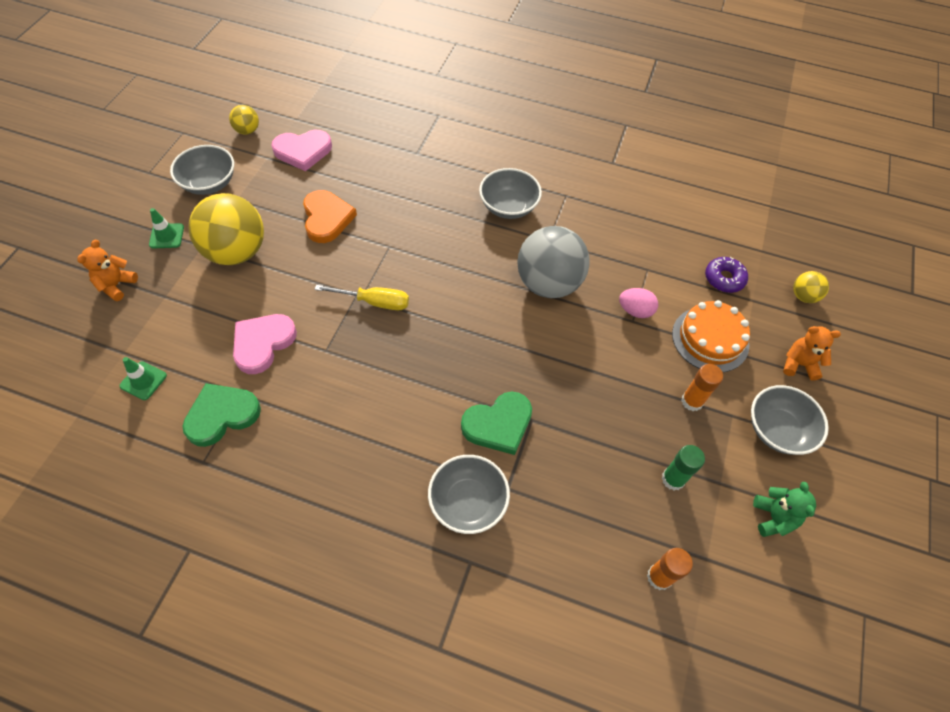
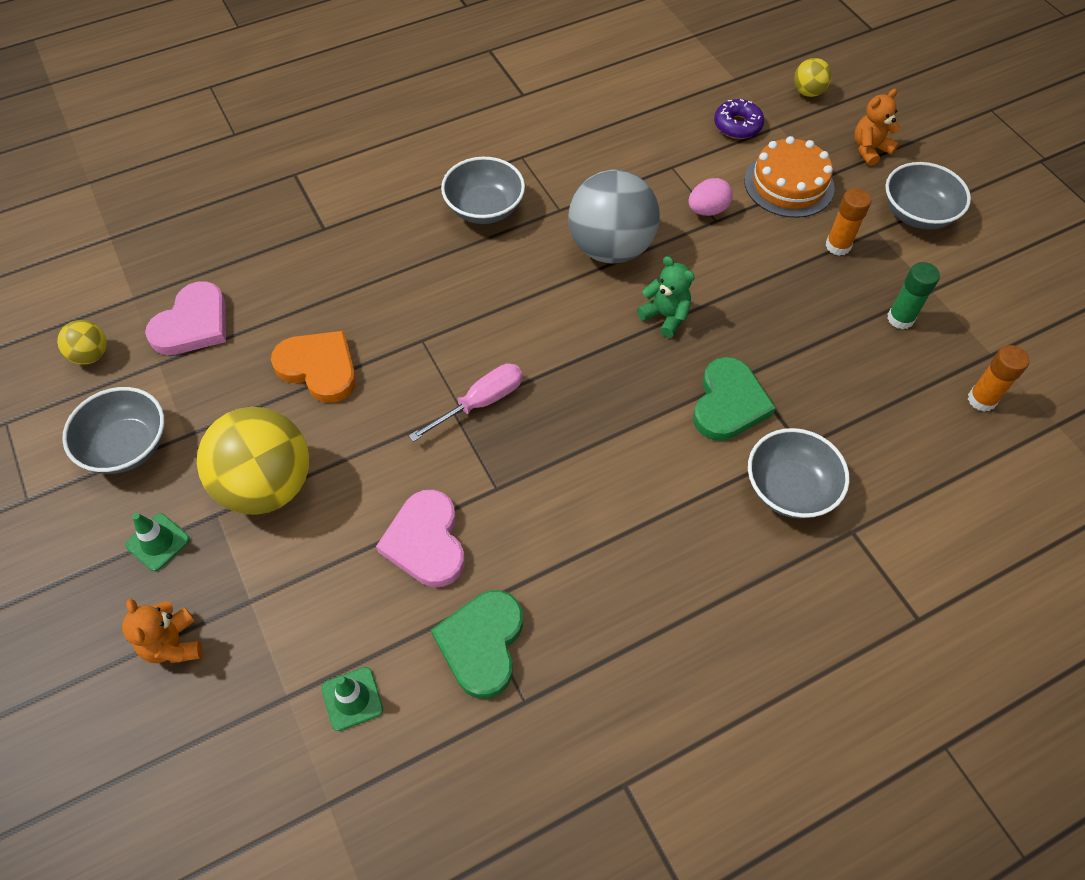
camera: 45 degrees left, 0 degrees up
(374, 302) = (480, 402): yellow screwdriver -> pink screwdriver
(773, 517) = (992, 281): green teddy bear -> green teddy bear (665, 316)

